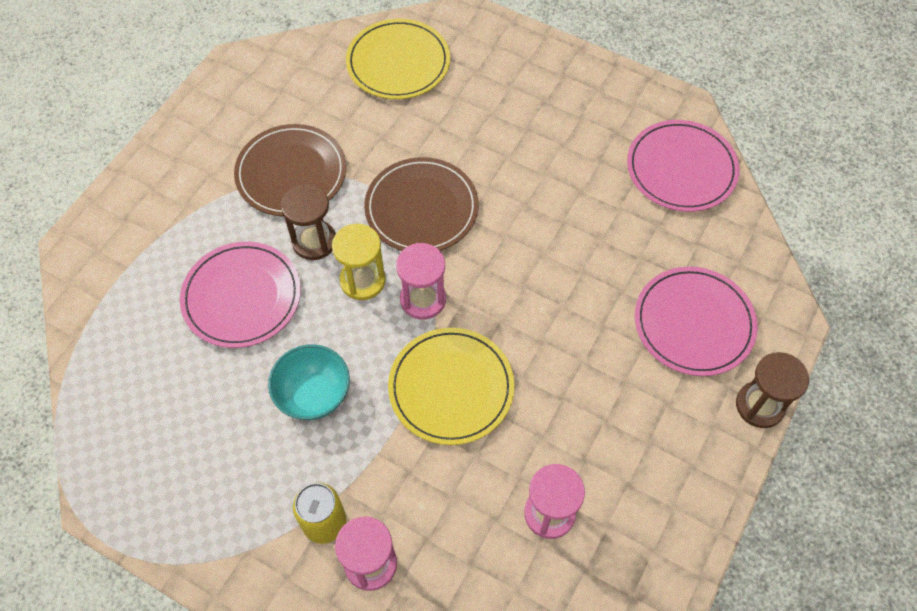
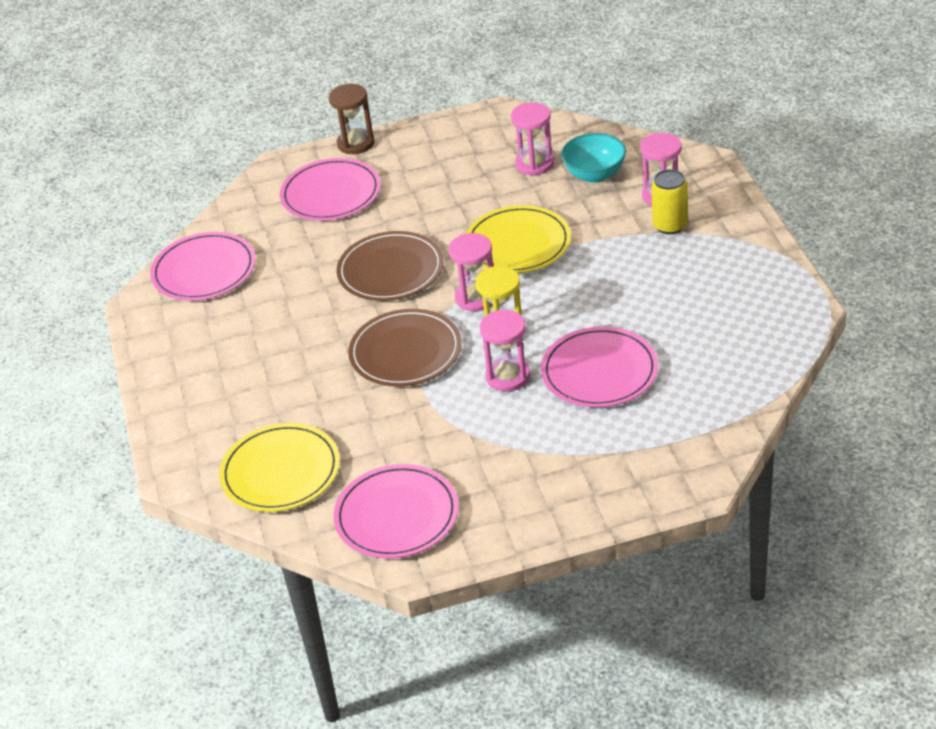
camera: 130 degrees left, 20 degrees down
(281, 86) = (396, 515): none -> pink plate
(291, 173) = (470, 436): brown plate -> brown plate (390, 270)
(313, 394) = (609, 288): turquoise bowl -> turquoise bowl (594, 175)
(314, 241) = (508, 376): brown hourglass -> pink hourglass

